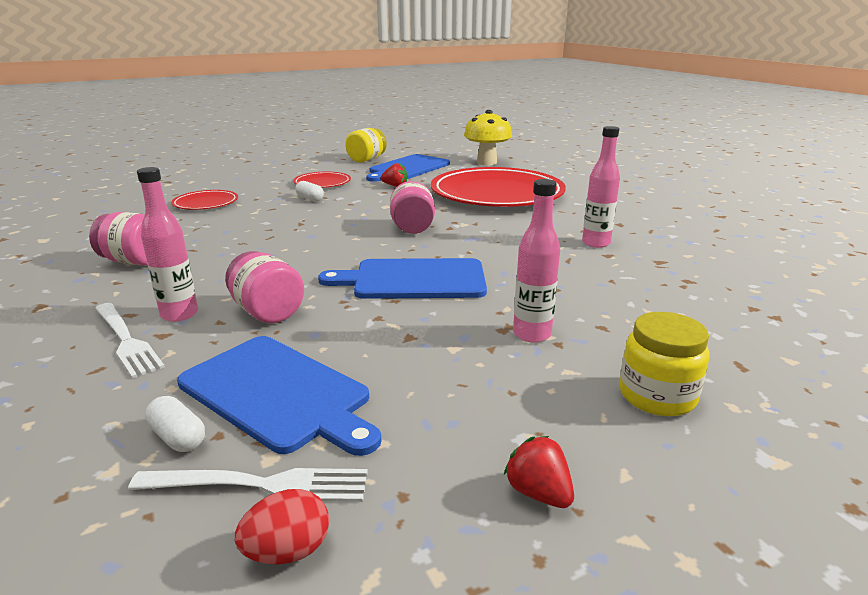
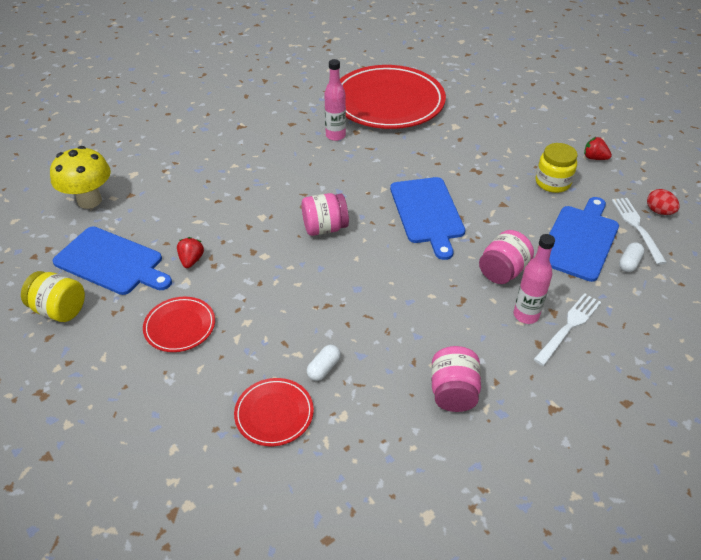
camera: 100 degrees left, 20 degrees up
(310, 199) = (246, 320): white capsule -> white capsule (324, 368)
(497, 194) = (217, 186): red plate -> red plate (388, 102)
(532, 334) = (479, 161): pink bottle -> none
(538, 493) = (594, 158): red strawberry -> red strawberry turned 75 degrees clockwise
(657, 396) = (516, 127): yellow jar -> yellow jar (552, 182)

